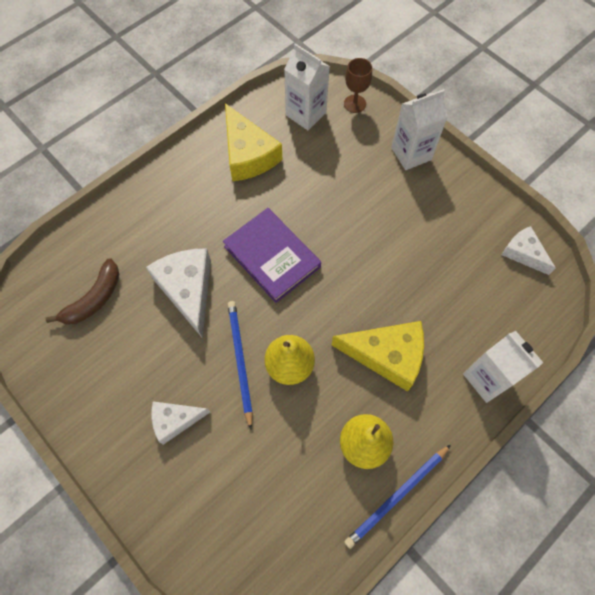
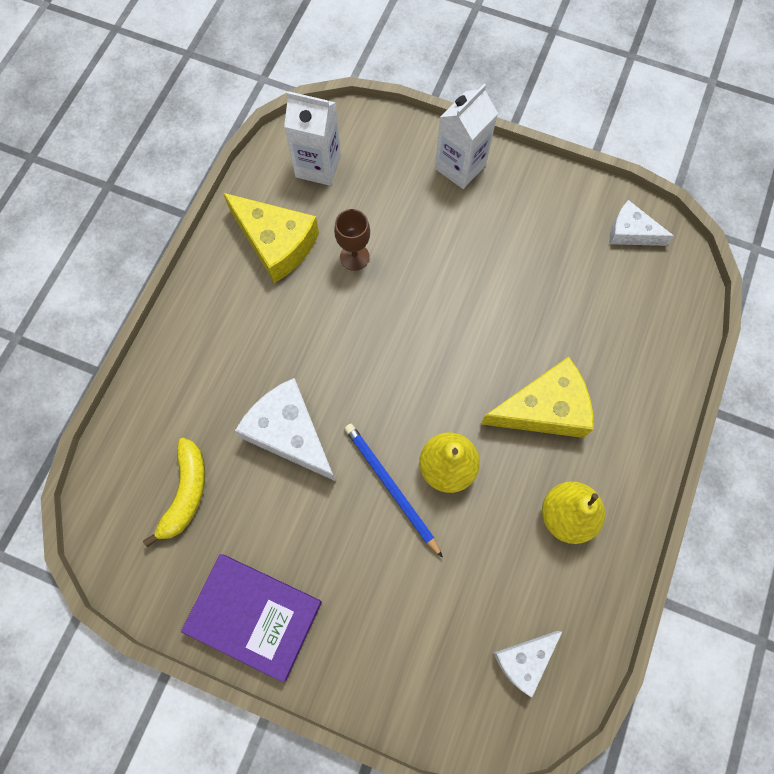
camera: 25 degrees left, 5 degrees up
(94, 299) = (186, 493): brown banana -> yellow banana
(175, 420) = (354, 587): white cheese -> white cheese (524, 660)
(272, 257) = (365, 353): purple book -> purple book (254, 616)
(354, 104) = (368, 131): brown goblet -> brown goblet (354, 257)
(397, 496) = (625, 553): blue pencil -> none
(487, 378) = (657, 386): white carton -> none

